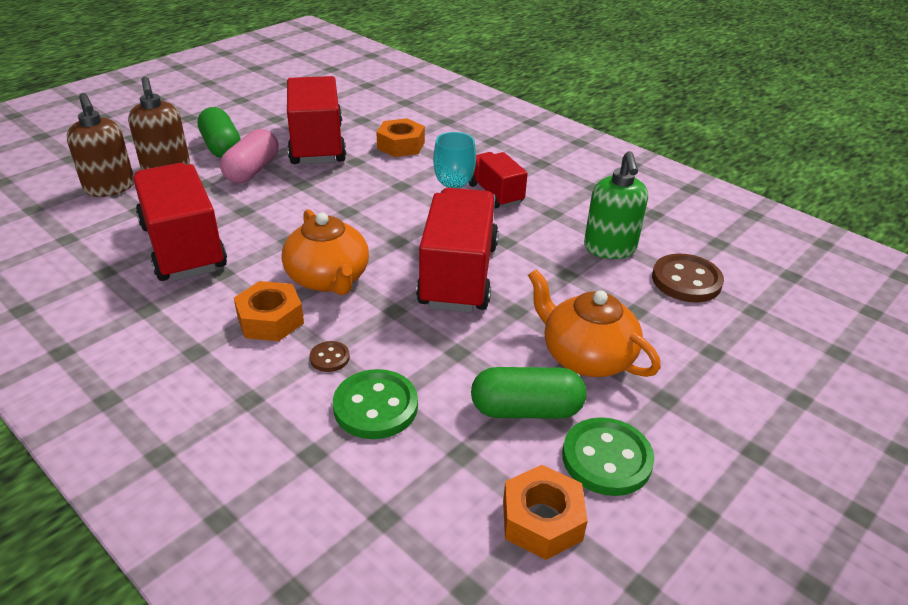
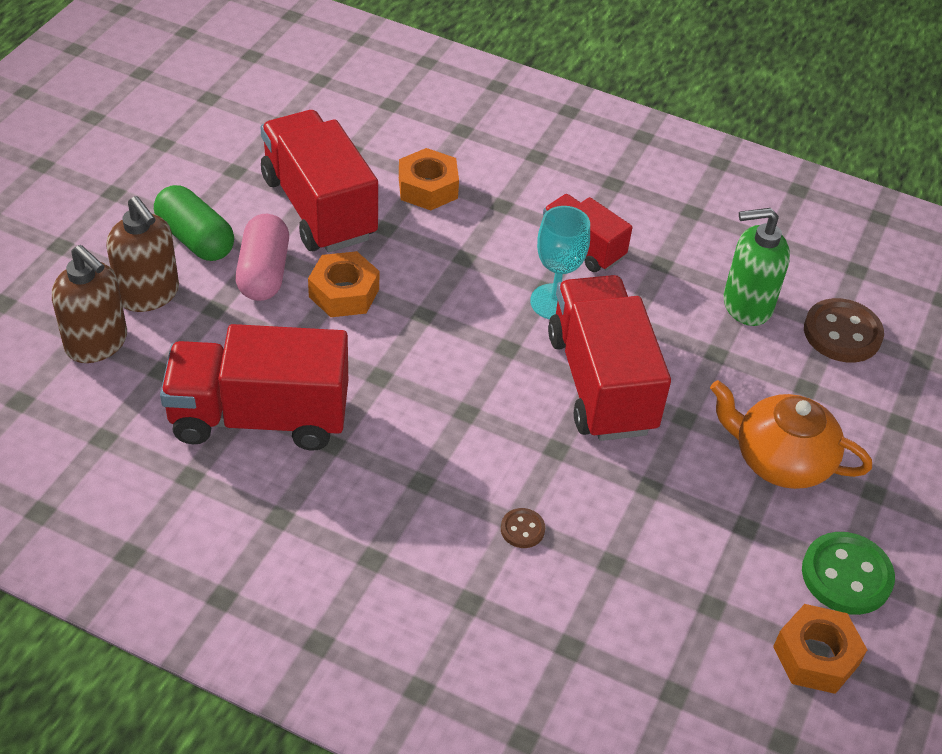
camera: 20 degrees left, 10 degrees up
(183, 247) = (259, 417): red truck -> red truck turned 45 degrees counterclockwise
(270, 320) = (429, 496): orange nut -> orange nut (344, 293)
(328, 278) = (460, 423): orange teapot -> none
(375, 406) = (602, 576): green button -> none
(526, 410) = (750, 540): green capsule -> none
(610, 249) = (746, 305): green soap dispenser -> green soap dispenser turned 105 degrees clockwise

